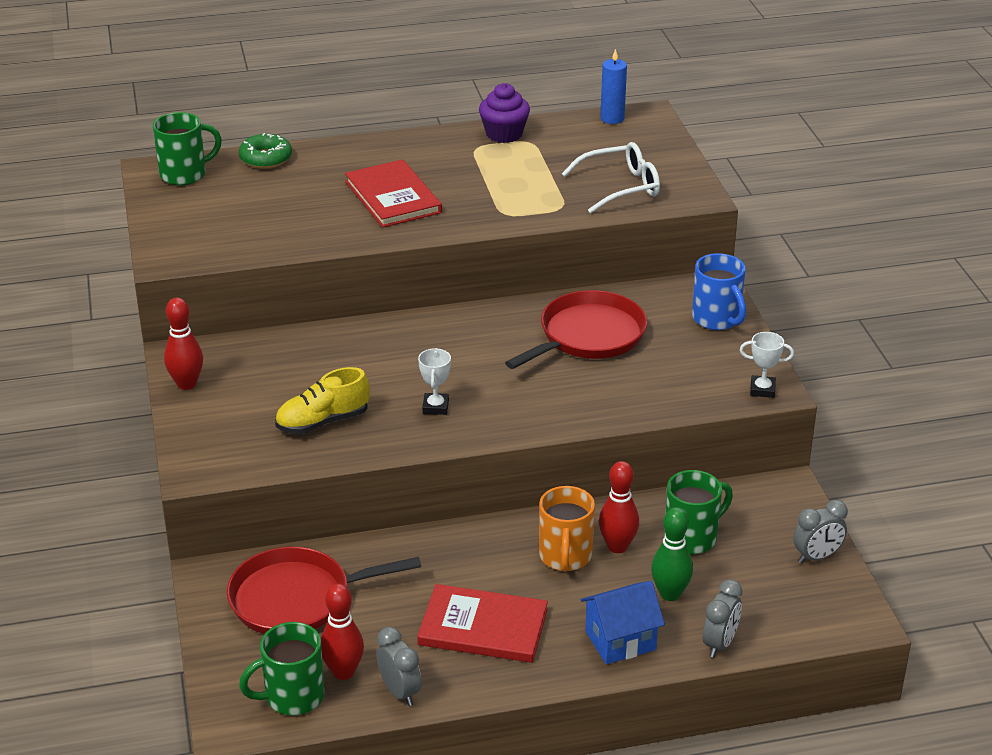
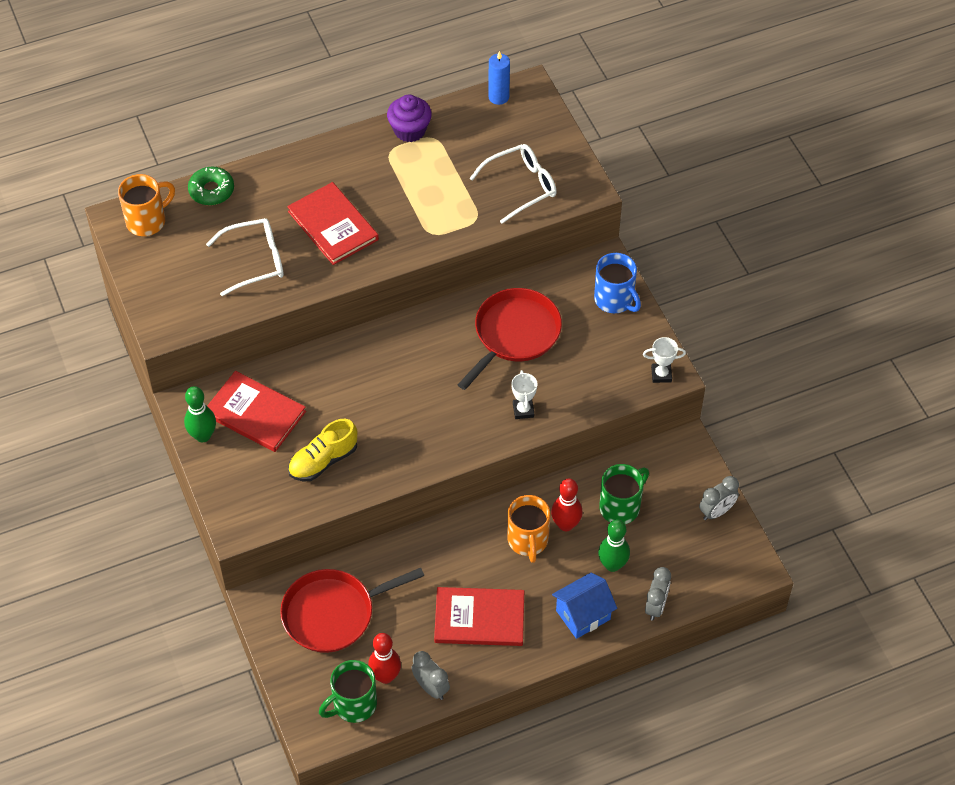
camera: 10 degrees left, 20 degrees up
(185, 174) = (147, 221): green mug -> orange mug
(186, 384) = (203, 436): red bowling pin -> green bowling pin
(256, 371) = (255, 413): none -> red book
(295, 216) = (256, 261): none -> white glasses
(435, 407) = (409, 431): white trophy -> white trophy (523, 410)

